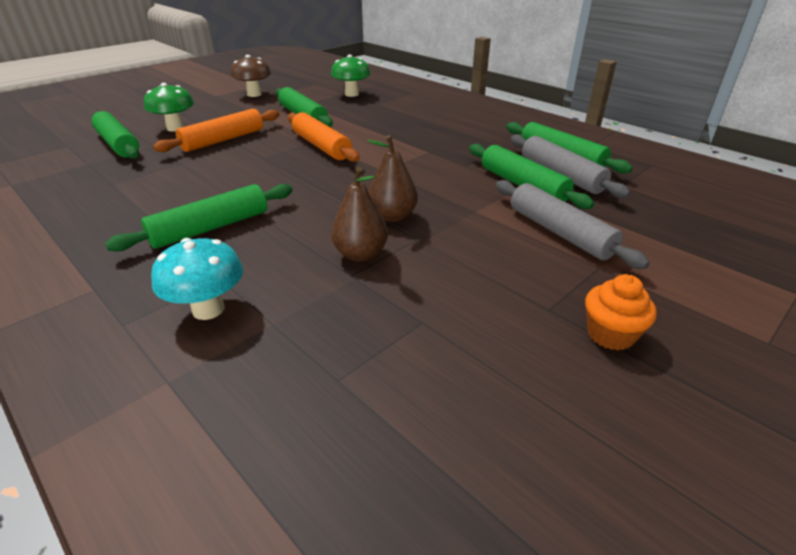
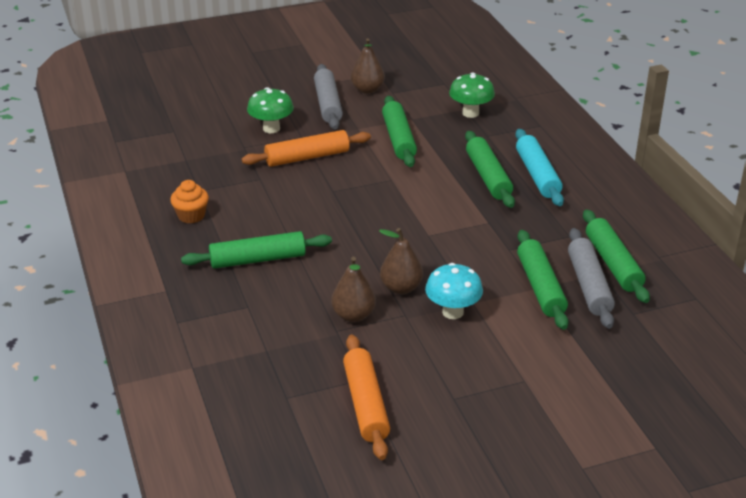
camera: 25 degrees right, 0 degrees up
(118, 144) = (215, 140): green rolling pin -> green rolling pin (488, 177)
(208, 309) = (231, 328): turquoise mushroom -> turquoise mushroom (452, 312)
(254, 94) = (367, 90): brown mushroom -> brown pear
(321, 146) = (392, 188): orange rolling pin -> orange rolling pin (366, 404)
(439, 117) = (537, 175): none -> turquoise rolling pin
(559, 232) = (524, 343): grey rolling pin -> grey rolling pin (328, 104)
(610, 334) = (478, 427): orange cupcake -> orange cupcake (191, 216)

